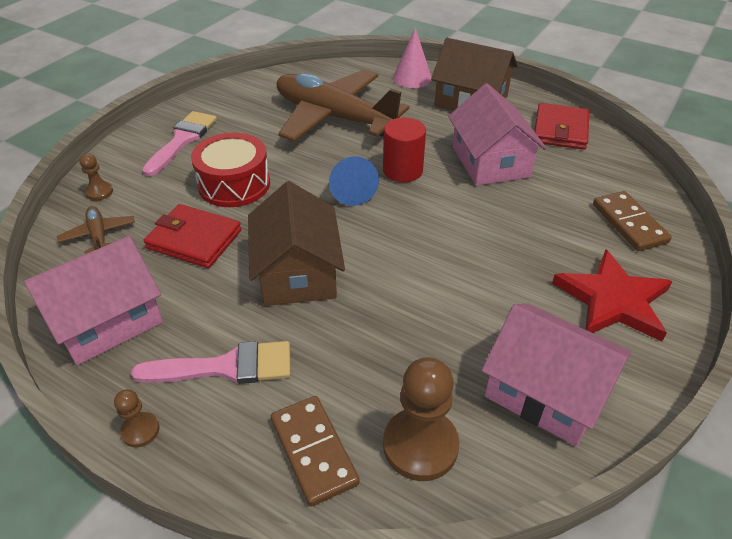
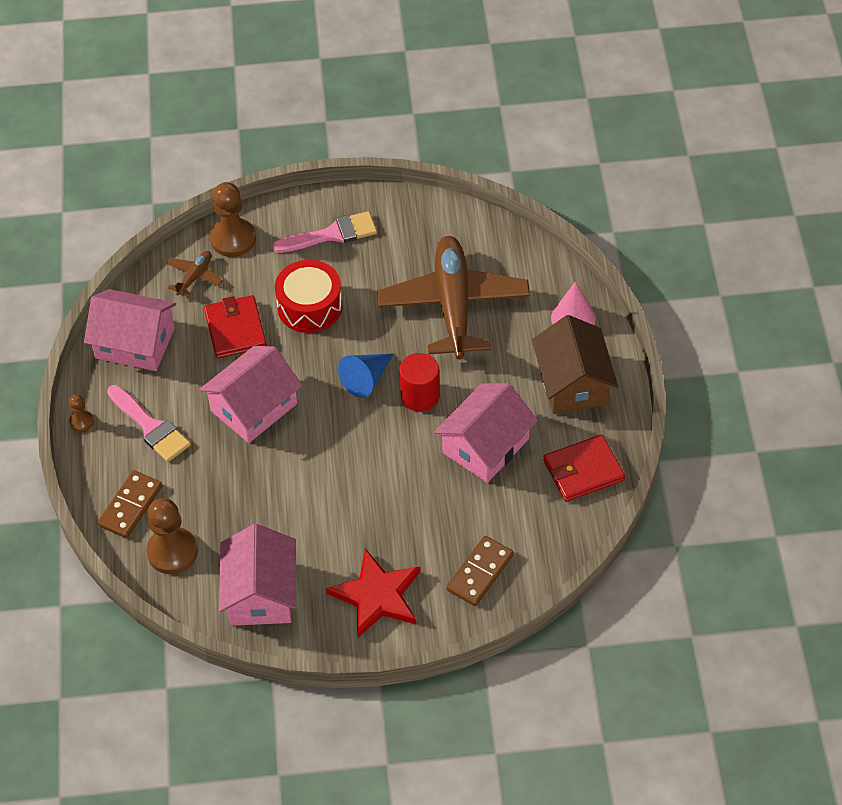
camera: 55 degrees right, 10 degrees up
(99, 192) = (233, 239): brown pawn -> brown pawn, size x2.00
(297, 272) = (254, 407): brown house -> pink house

